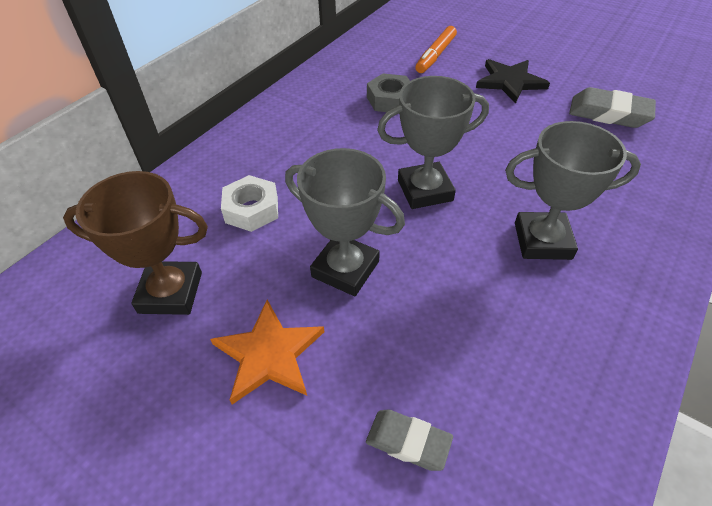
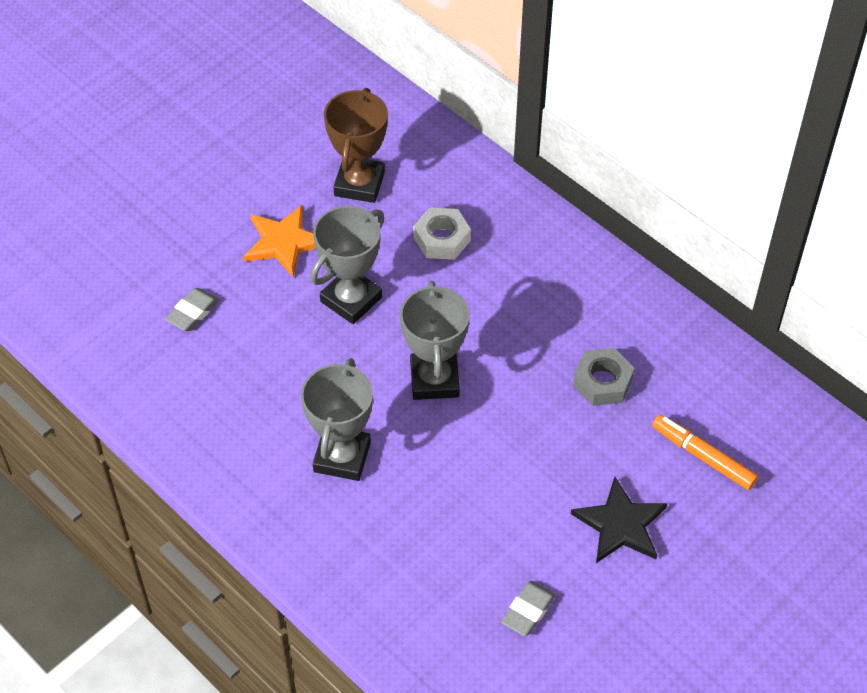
camera: 100 degrees right, 5 degrees up
(609, 113) = (528, 611): grey eraser -> grey eraser, size x0.63

